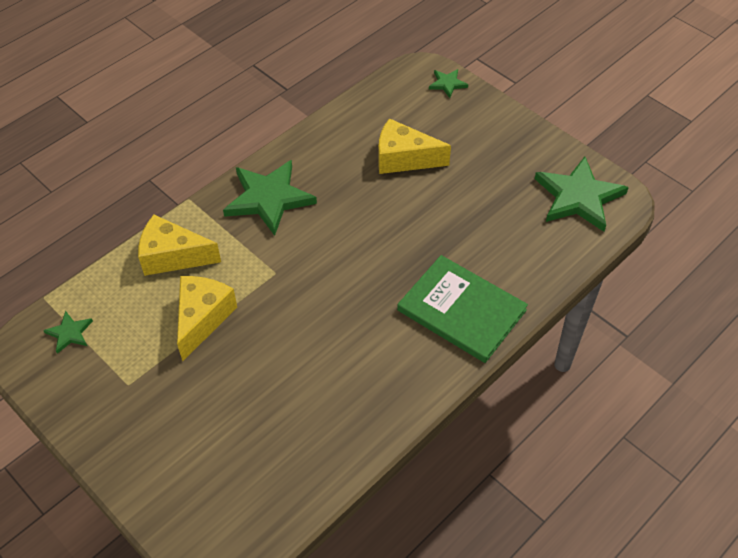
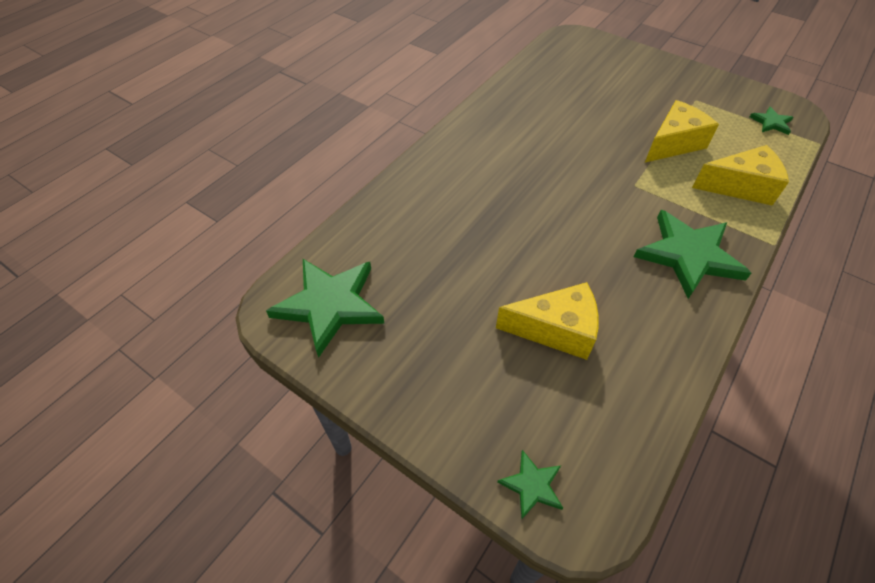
camera: 170 degrees right, 0 degrees up
(202, 318) = (673, 143): yellow cheese -> yellow cheese turned 135 degrees counterclockwise
(461, 310) = (450, 175): green book -> none

